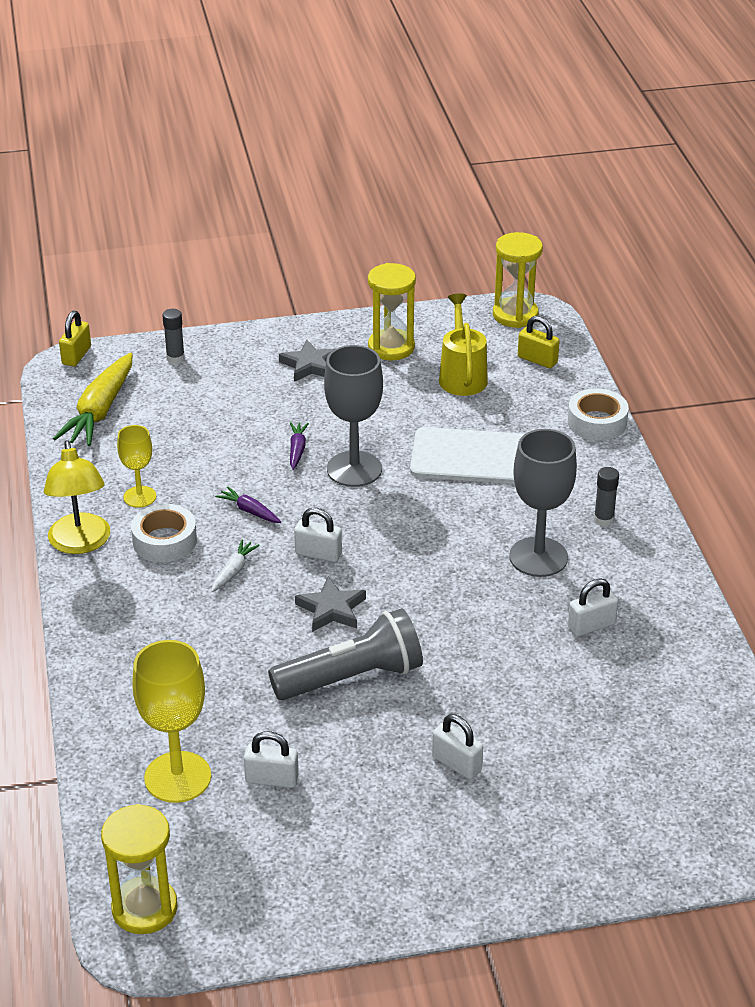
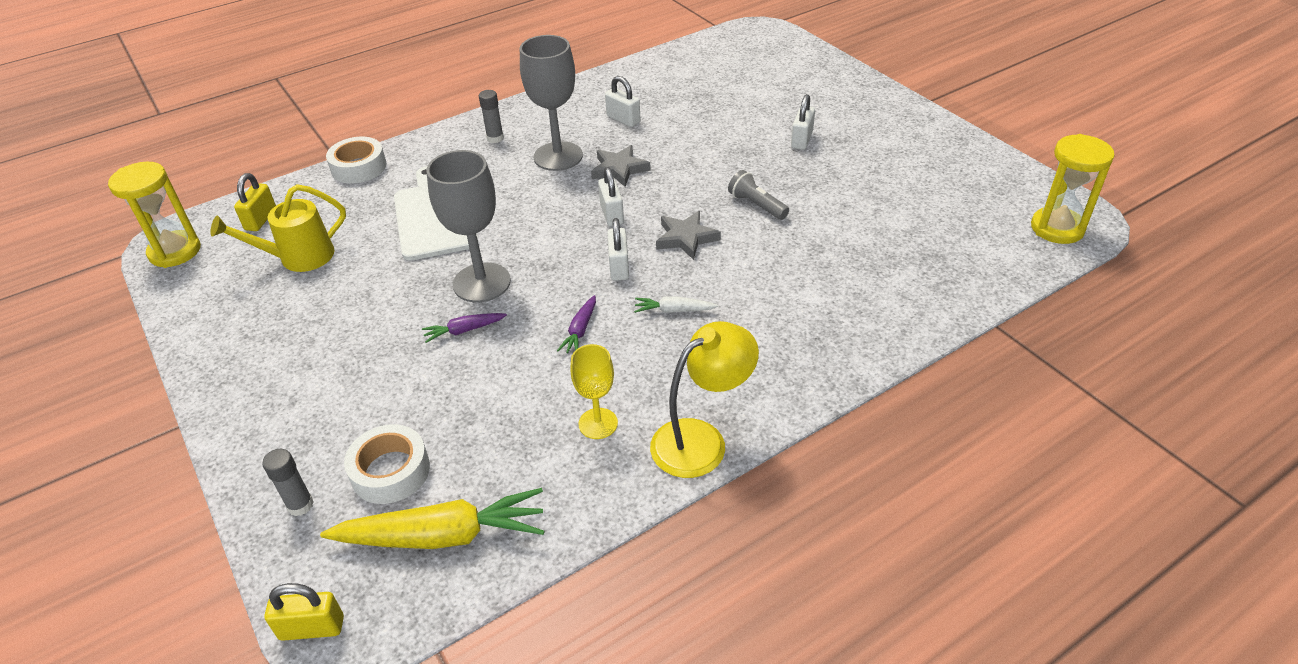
camera: 110 degrees left, 5 degrees up
(164, 541) = (659, 374): white tape -> white tape (390, 471)
(177, 777) = (932, 256): yellow goblet -> none
(272, 779) = (889, 211): white padlock -> white padlock (611, 214)
(310, 365) = (296, 372): grey star -> grey star (619, 169)
(352, 678) = (756, 205): grey flashlight -> grey flashlight, size x0.52
(391, 347) = (249, 320): yellow hourglass -> none

